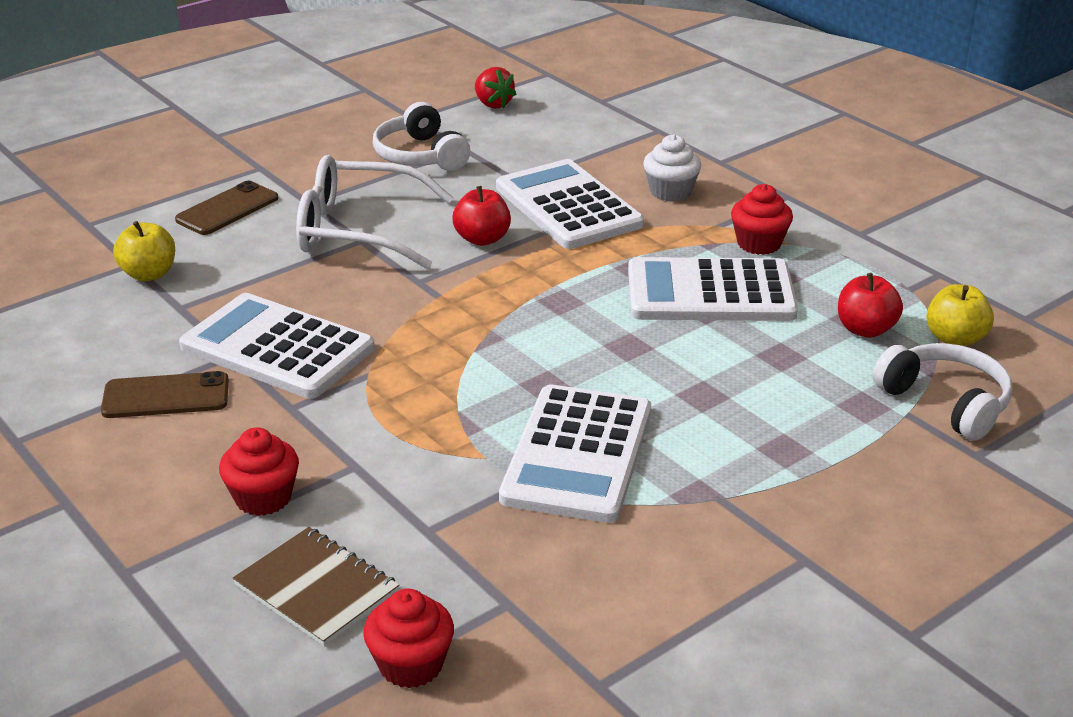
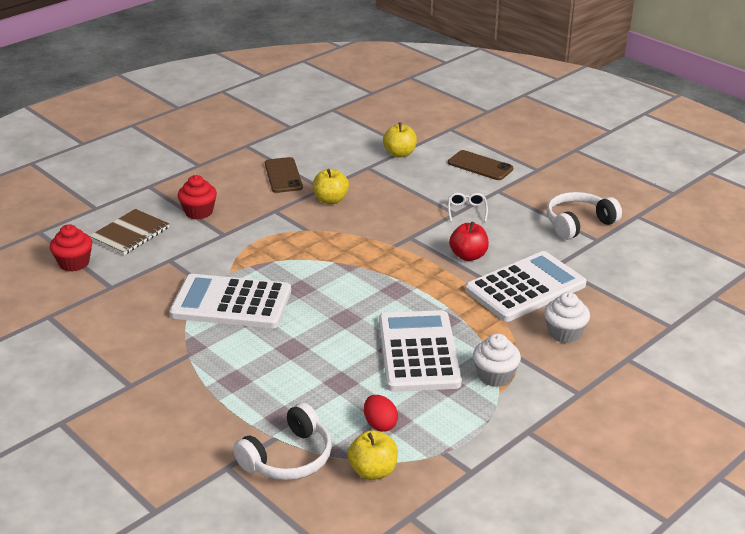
camera: 85 degrees right, 0 degrees up
(277, 348) = (330, 200): white calculator -> yellow apple
(358, 230) = (467, 211): white glasses -> white glasses, size x0.40
(493, 104) = (678, 247): red strawberry -> none
(759, 244) = (495, 376): red cupcake -> white cupcake
(865, 329) = (380, 424): red apple -> red egg

